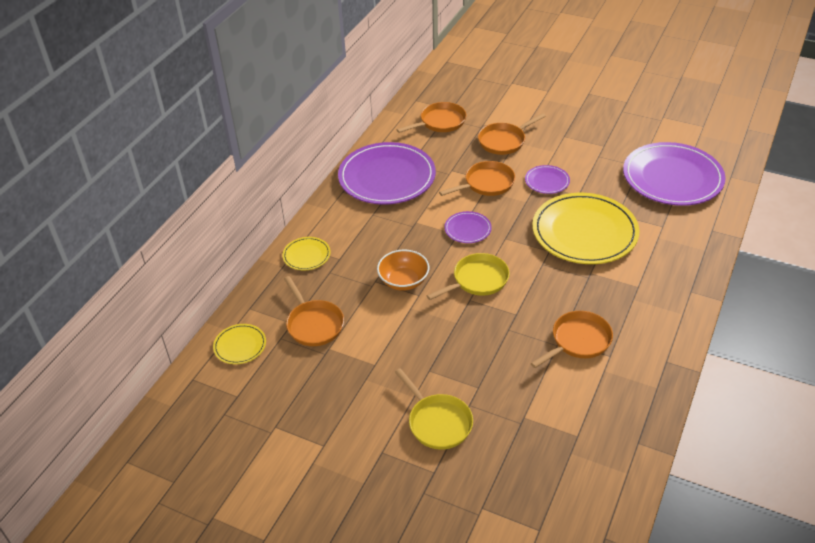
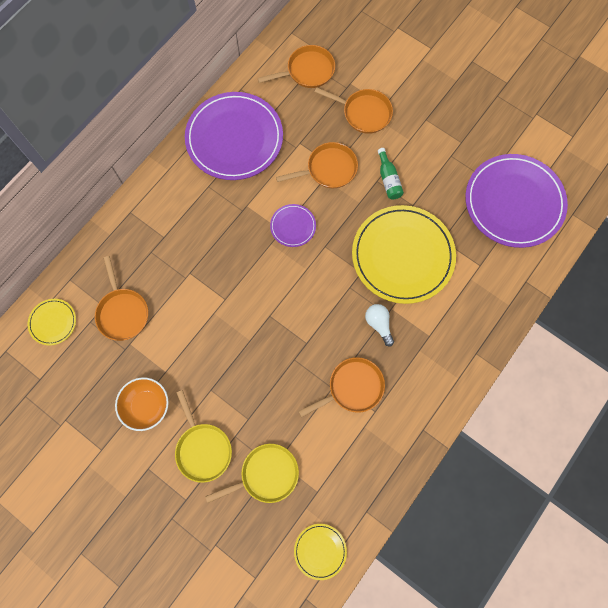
camera: 10 degrees right, 30 degrees up
(306, 255) = (134, 226): yellow plate -> yellow plate (320, 551)
(403, 281) = (215, 278): orange bowl -> orange bowl (146, 406)
(477, 280) = (283, 293): yellow pan -> yellow pan (266, 474)
(504, 141) = (363, 113): orange pan -> orange pan turned 135 degrees counterclockwise
(547, 181) = (388, 179): purple plate -> green bottle
(583, 287) = (378, 324): none -> white light bulb

